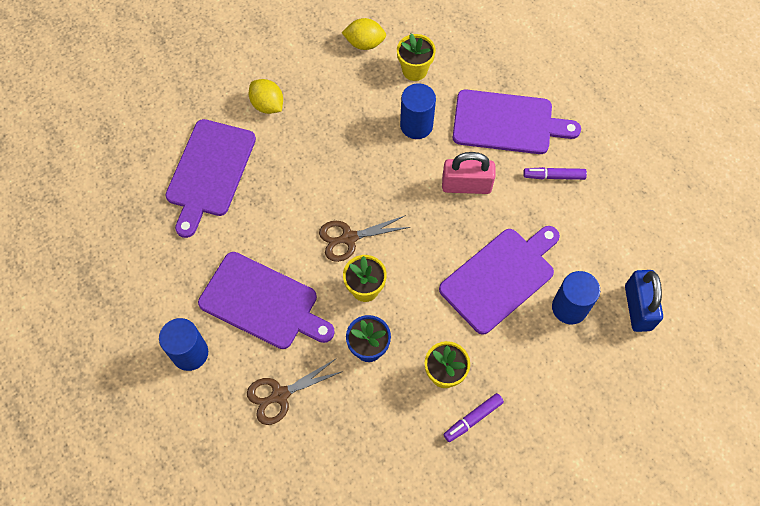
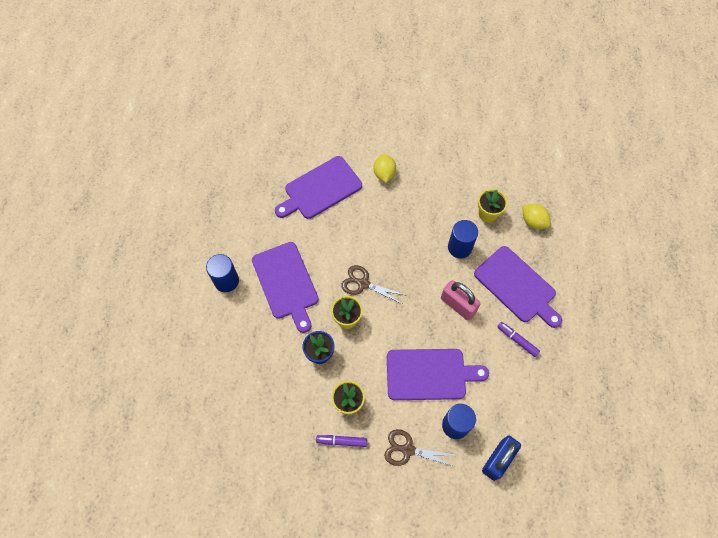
camera: 40 degrees right, 0 degrees up
(280, 395) = (251, 341): brown scissors -> brown scissors (408, 450)
(364, 43) = (471, 177): yellow lemon -> yellow lemon (533, 221)

